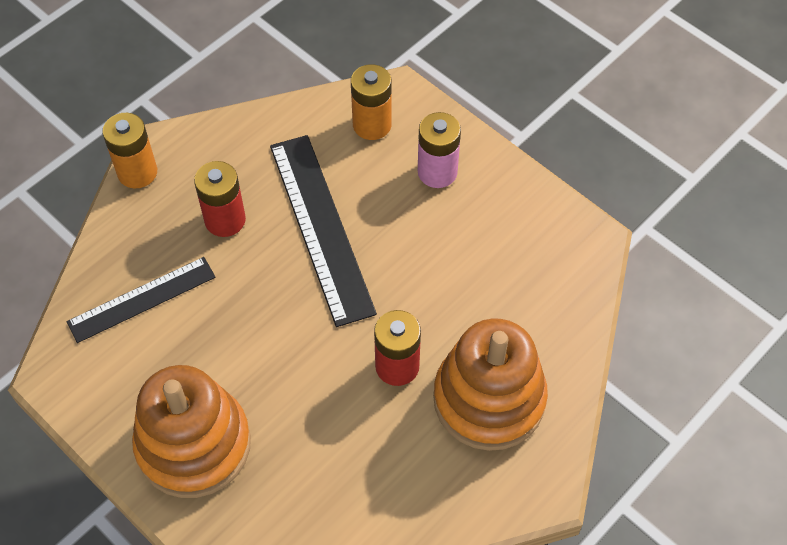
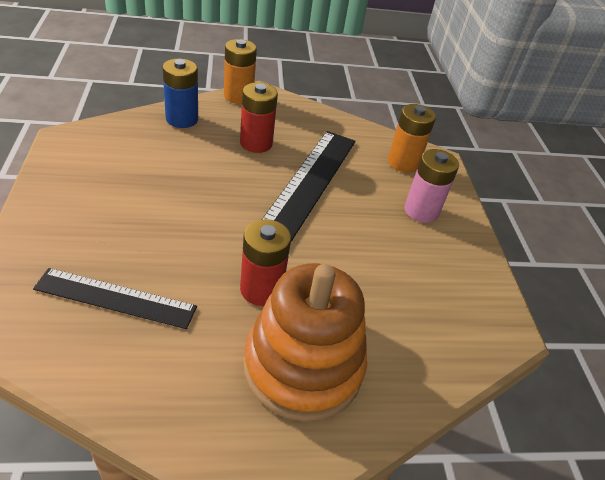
camera: 35 degrees right, 15 degrees down
(124, 253) = (182, 119): none -> blue battery
(142, 299) = (160, 142): black ruler -> black ruler (115, 298)
(194, 444) = (79, 225): orange stacking toy -> none

